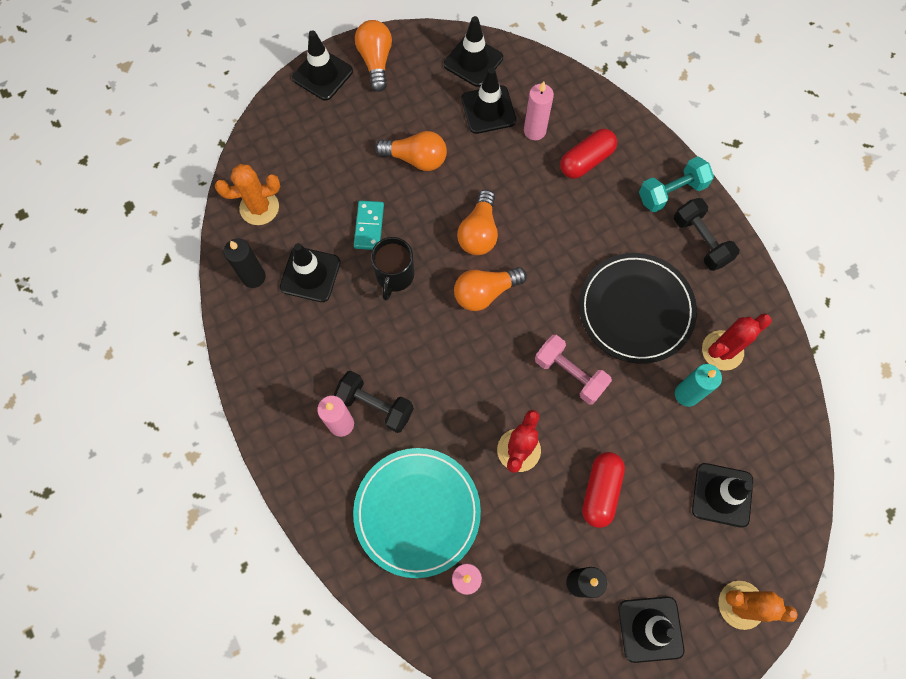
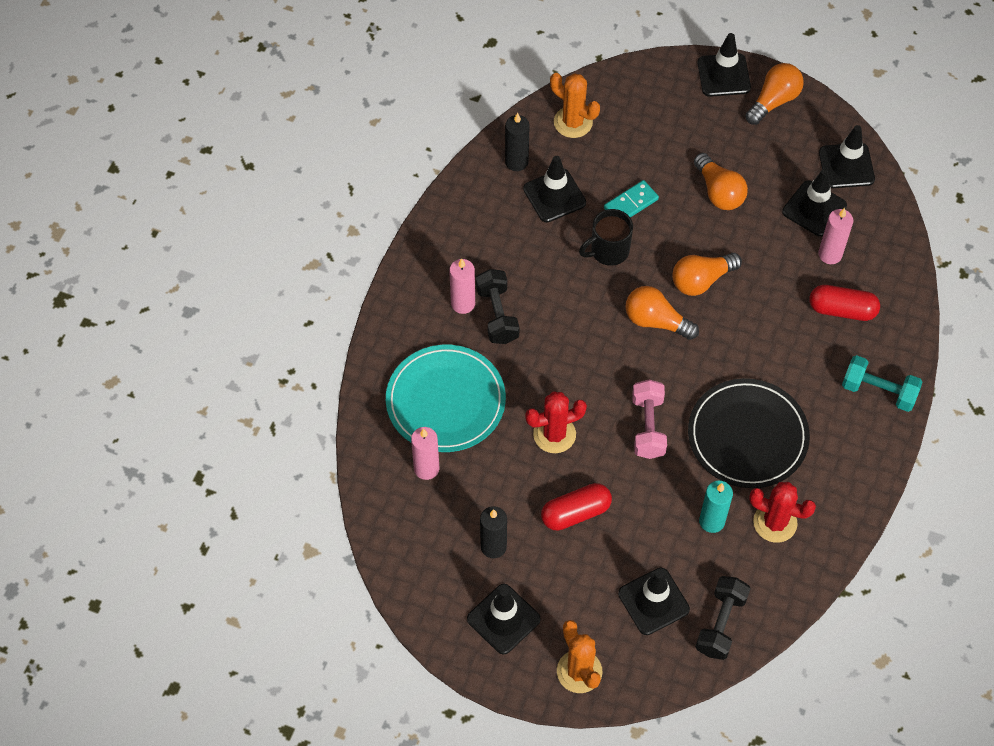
camera: 50 degrees right, 10 degrees down
(700, 241) = (856, 443): black dumbbell -> black dumbbell (721, 624)

